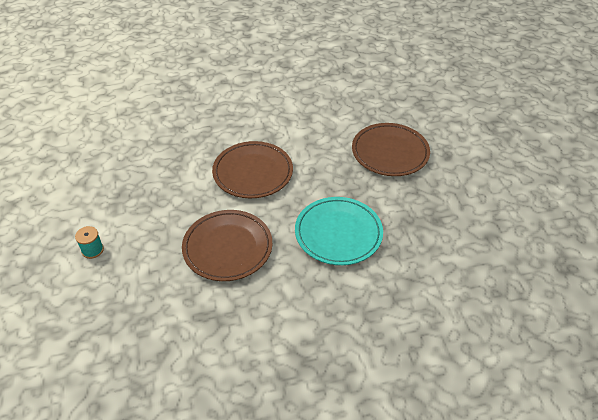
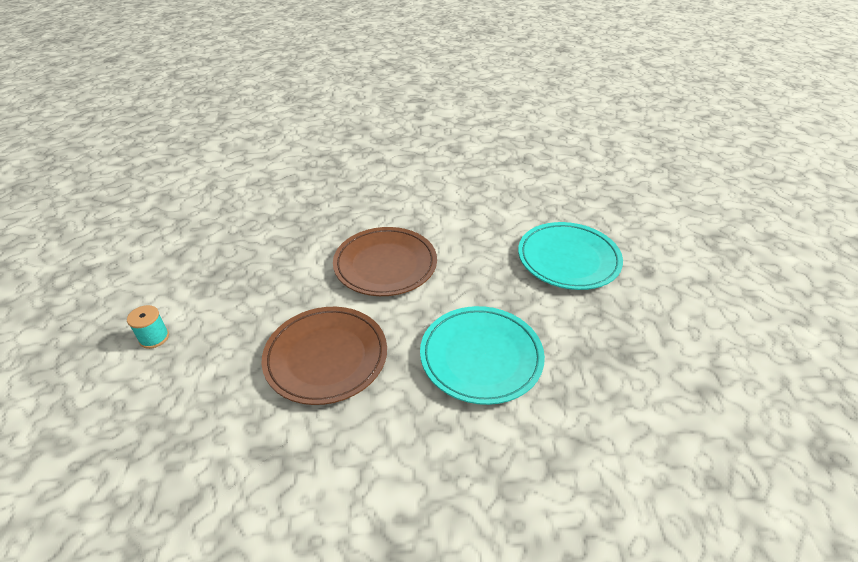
camera: 10 degrees right, 5 degrees down
(390, 152) = (568, 259): brown plate -> turquoise plate

